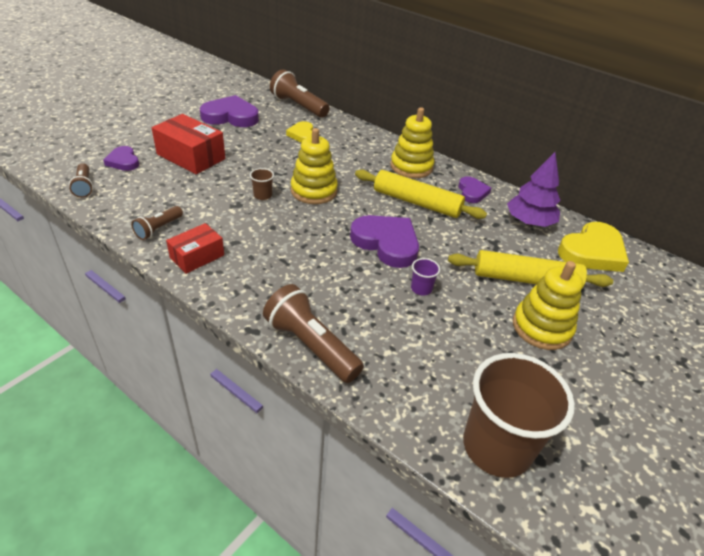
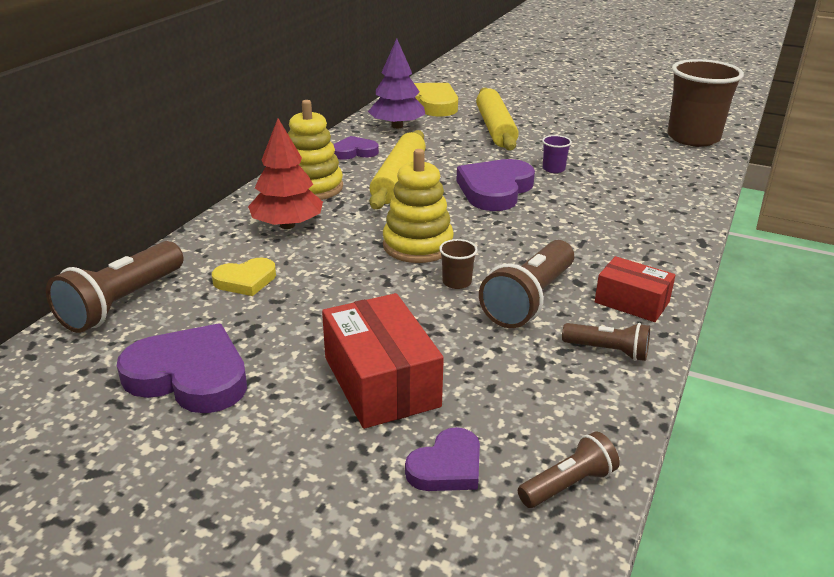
camera: 100 degrees left, 10 degrees down
(191, 156) = (381, 381): red box -> red box turned 45 degrees counterclockwise
(230, 116) = (189, 376): purple heart -> purple heart turned 120 degrees clockwise
(311, 345) = (685, 210): brown flashlight -> brown flashlight (529, 300)
(359, 152) = (287, 225): none -> red tree
(541, 327) = (554, 124): yellow stacking toy -> none

